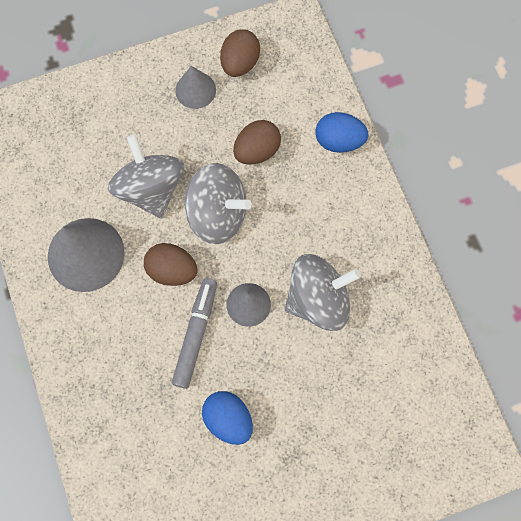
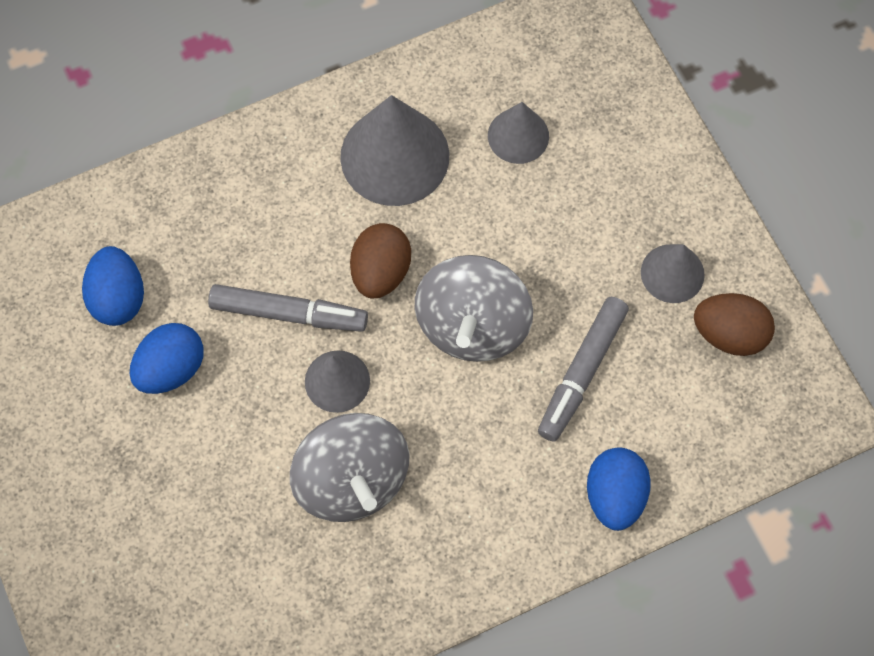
camera: 85 degrees right, 5 degrees down
(83, 172) = (518, 136): none -> grey cone
(151, 189) = (502, 229): grey spinning top -> none
(169, 456) = (118, 298): none -> blue egg
(257, 151) = (582, 372): brown egg -> grey marker

